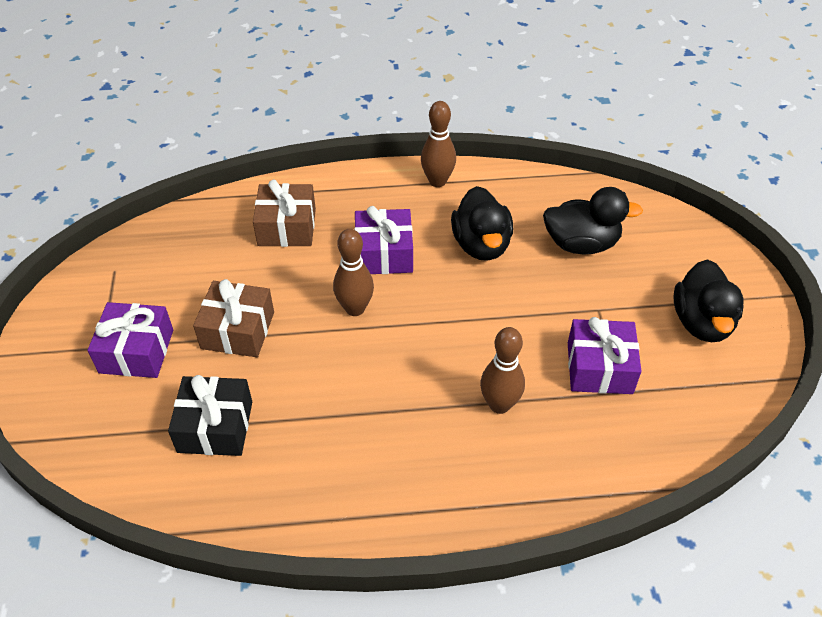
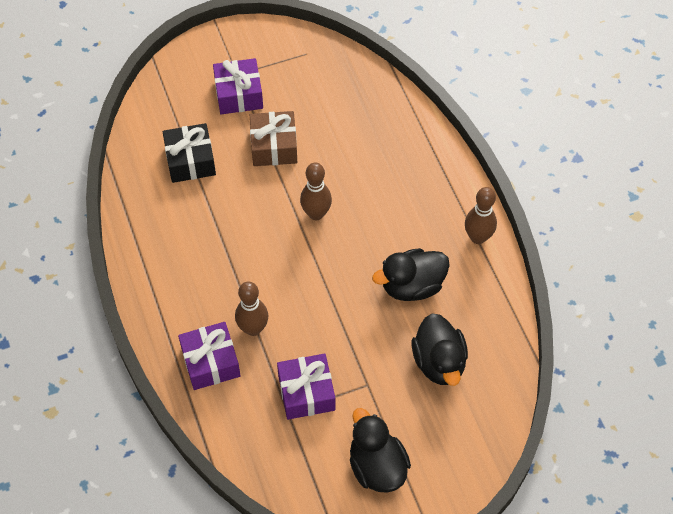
camera: 75 degrees right, 10 degrees up
(287, 227) = (385, 145): brown gift -> none
(384, 253) = (379, 218): purple gift -> purple gift (210, 362)
(701, 322) = (377, 466): black duck -> black duck turned 75 degrees clockwise

